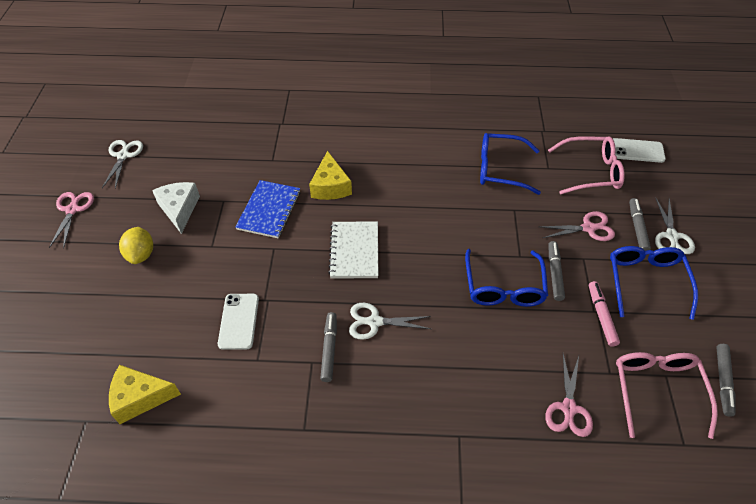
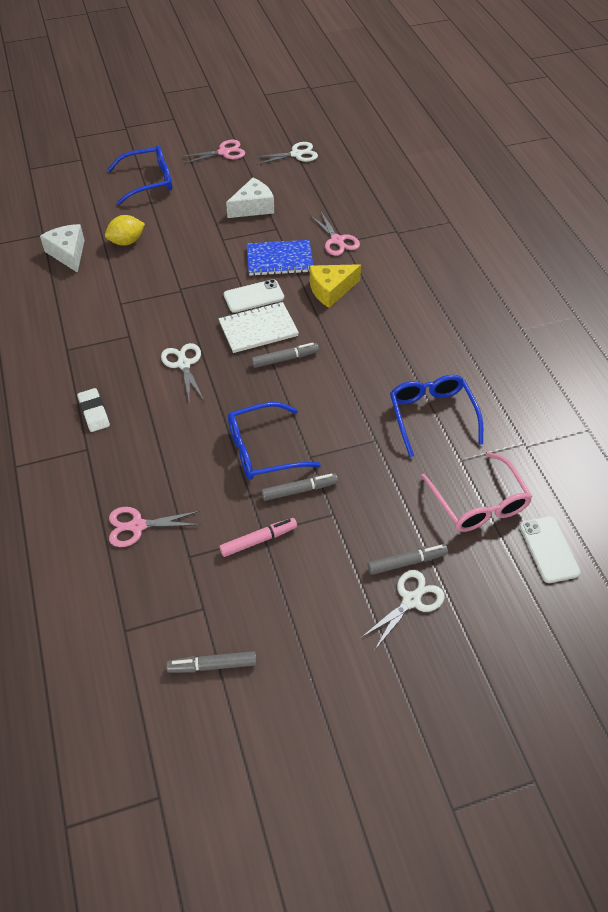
camera: 70 degrees right, 0 degrees up
(140, 398) = (68, 253): yellow cheese -> white cheese
(141, 254) = (196, 204): yellow lemon -> yellow lemon (127, 242)
(238, 321) = (153, 280): white phone -> white phone (253, 296)
(329, 349) = (145, 343): grey marker -> grey marker (285, 359)
(410, 419) = (94, 412): none -> white eraser
(588, 228) = (381, 512): pink scissors -> pink scissors (337, 240)
(646, 282) = (325, 578): blue glasses -> blue glasses (148, 181)
(657, 390) = (181, 601): pink glasses -> none
(671, 236) = (411, 600): white scissors -> white scissors turned 150 degrees clockwise

